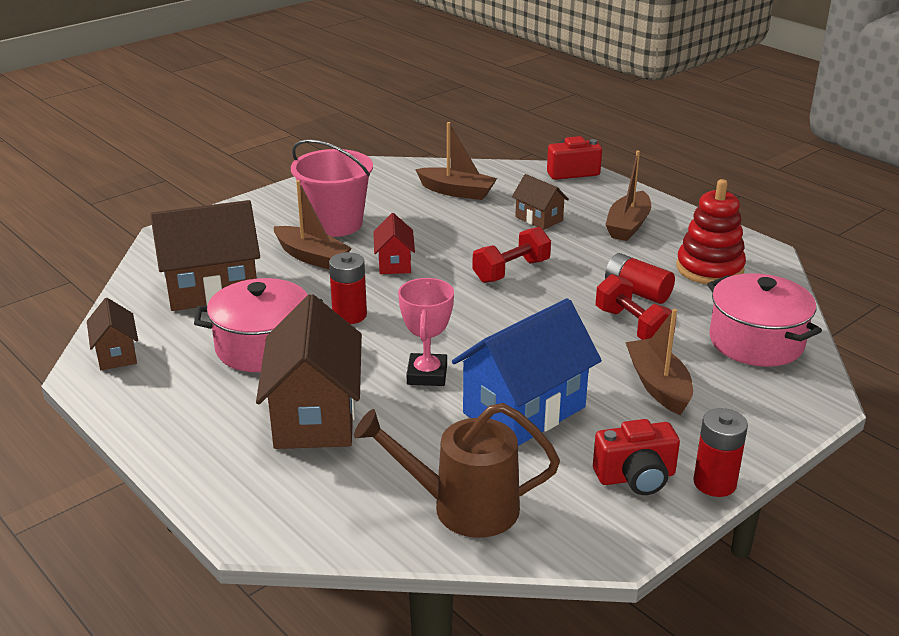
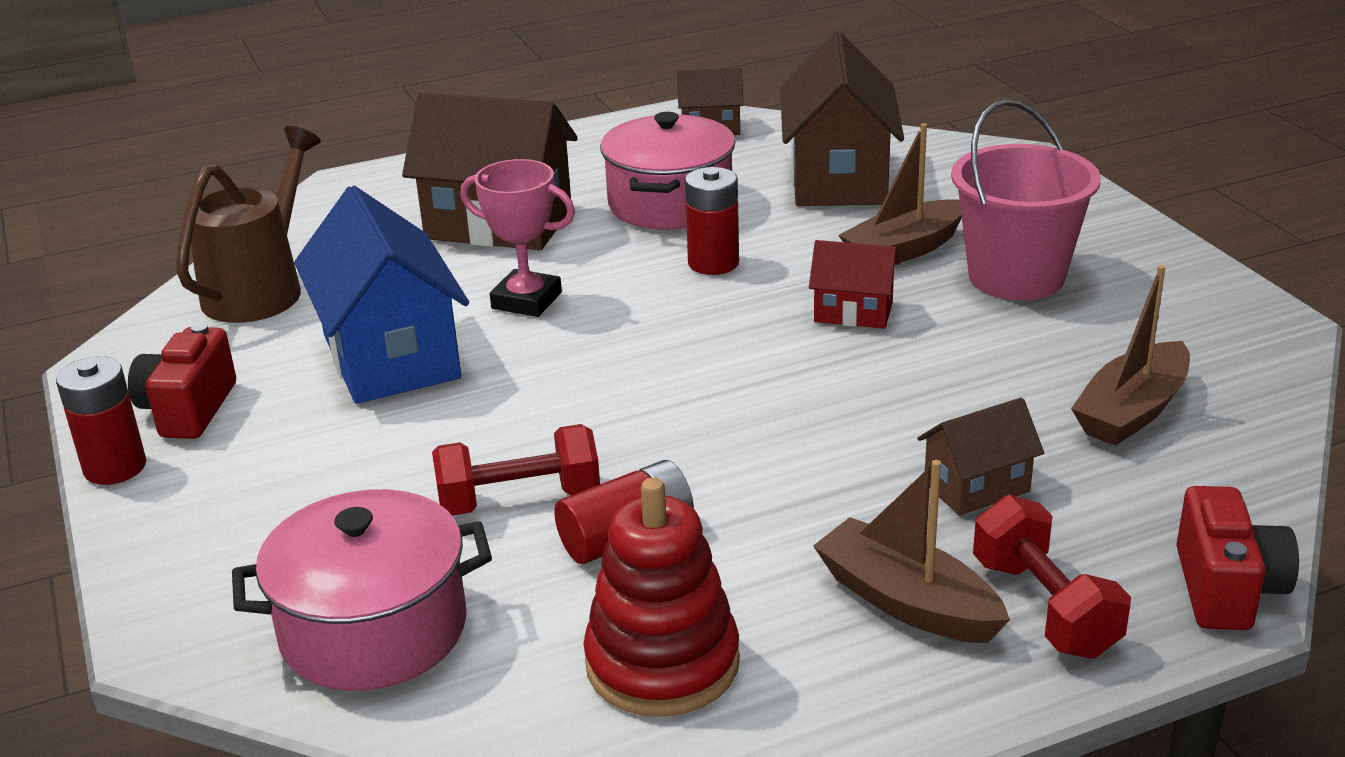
camera: 110 degrees right, 0 degrees up
(511, 271) = (774, 415): red dumbbell -> red dumbbell (1044, 607)
(658, 385) = (347, 481): brown boat -> none

